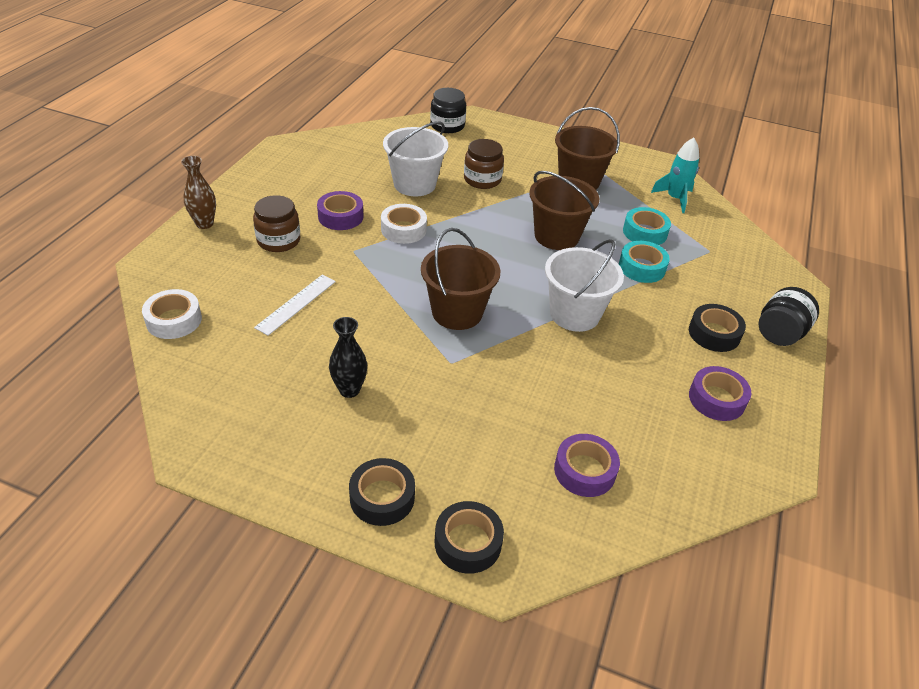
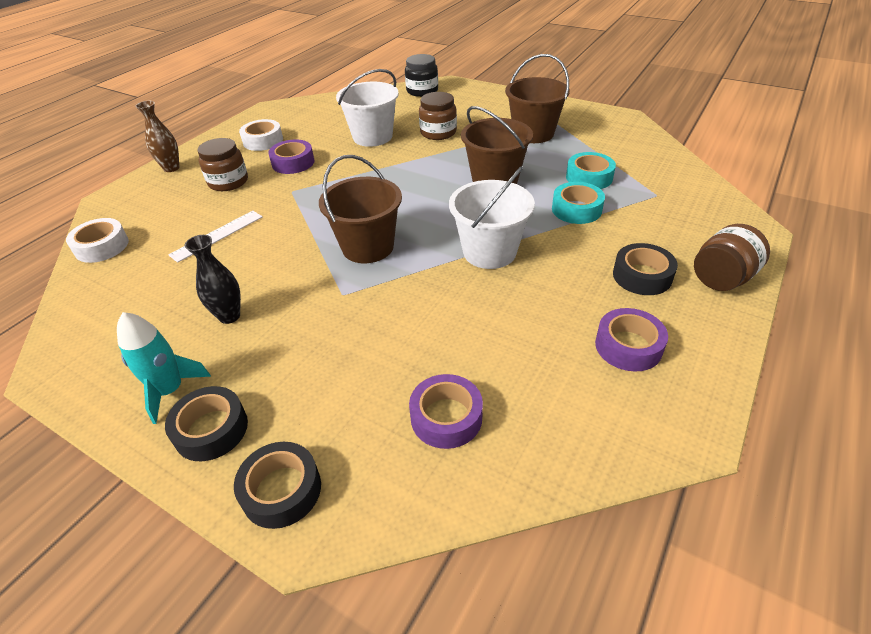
camera: 15 degrees right, 0 degrees up
(403, 229) = (346, 173): white tape -> white tape (263, 141)
(675, 198) = (630, 147): turquoise rocket -> turquoise rocket (170, 390)
(779, 333) = (721, 278): black jar -> brown jar

